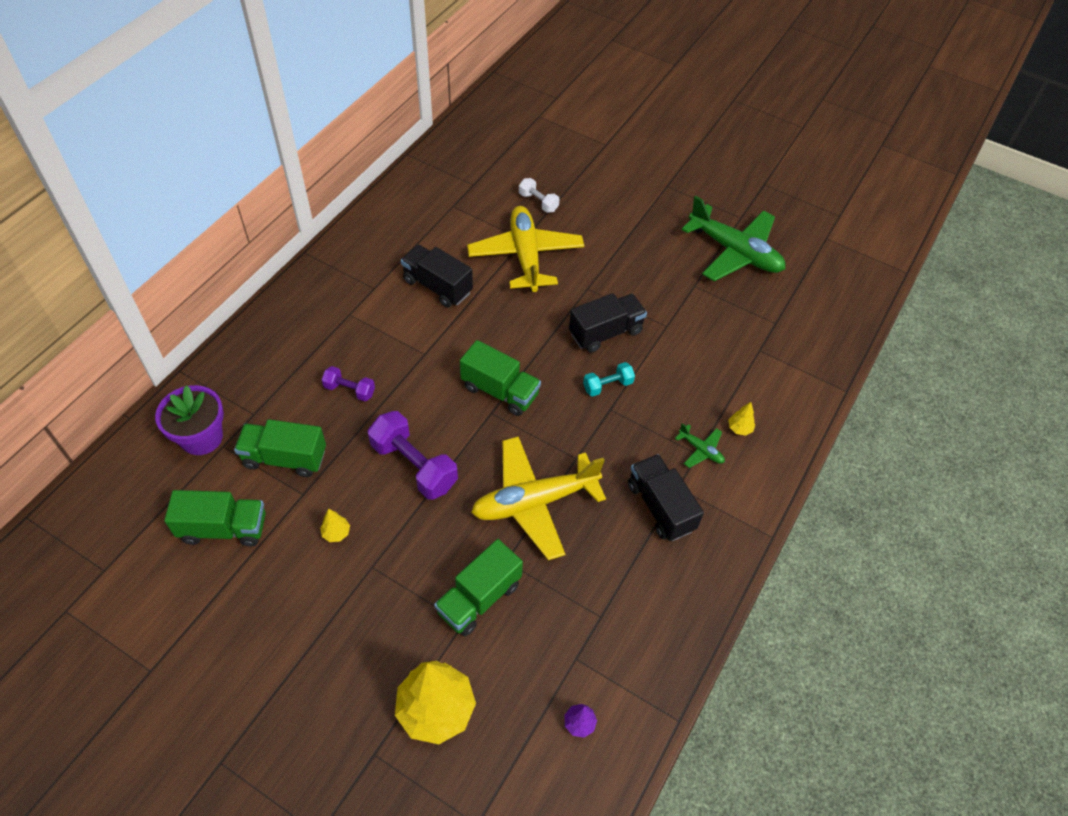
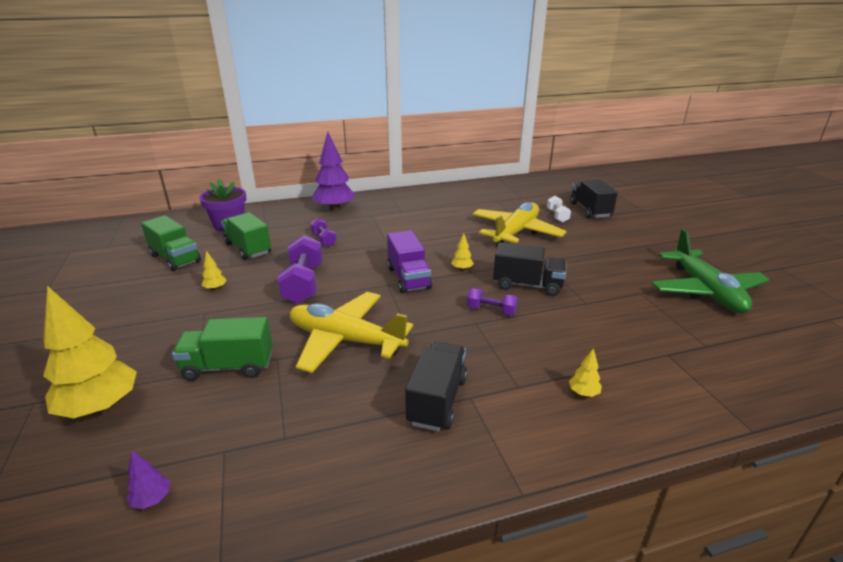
camera: 45 degrees right, 25 degrees down
(292, 329) = (334, 209): none -> purple tree
(437, 286) = (438, 224): black truck -> black truck (590, 210)
(500, 391) = (408, 278): green truck -> purple truck
(532, 346) = (462, 269): none -> yellow tree
(607, 385) = (491, 310): turquoise dumbbell -> purple dumbbell
(701, 450) = (524, 386): green plane -> none

